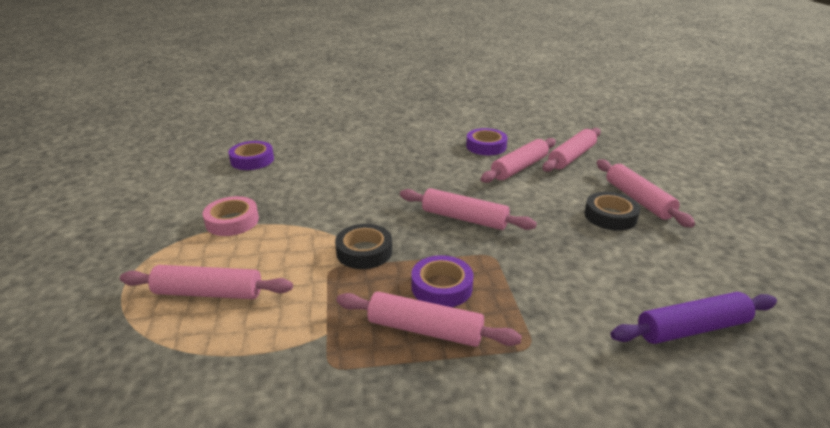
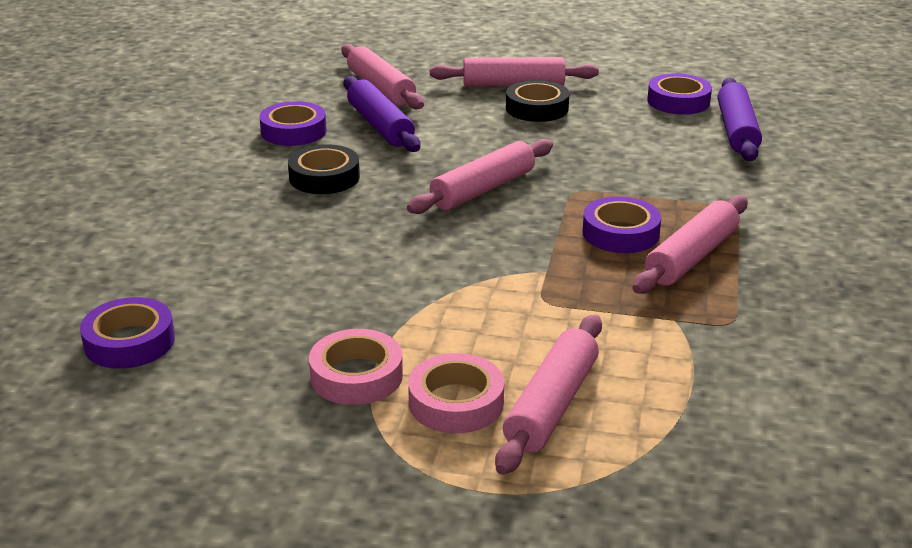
camera: 70 degrees left, 0 degrees up
(209, 257) = (456, 402): none -> pink tape
(364, 252) = (518, 271): black tape -> black tape (324, 177)
(519, 168) = (380, 126): pink rolling pin -> purple rolling pin
(712, 283) = (678, 101): none -> purple tape

